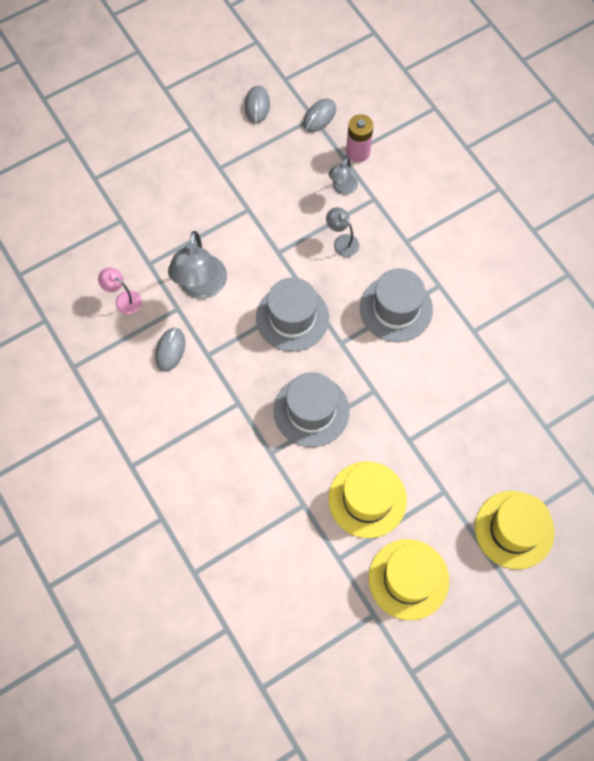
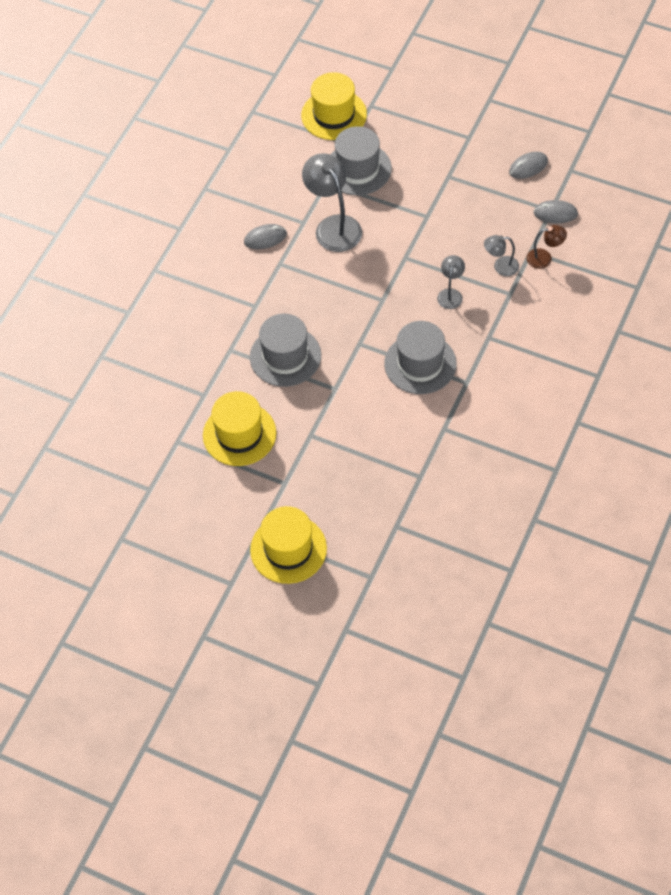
camera: 60 degrees right, 10 degrees down
(123, 299) = (284, 185): pink lamp -> none
(201, 287) = (333, 226): grey lamp -> grey lamp turned 90 degrees clockwise
(292, 317) = (355, 299): grey hat -> grey hat (358, 169)
(358, 152) = (544, 258): pink battery -> brown lamp
(408, 579) = (194, 497): yellow hat -> yellow hat (334, 115)

